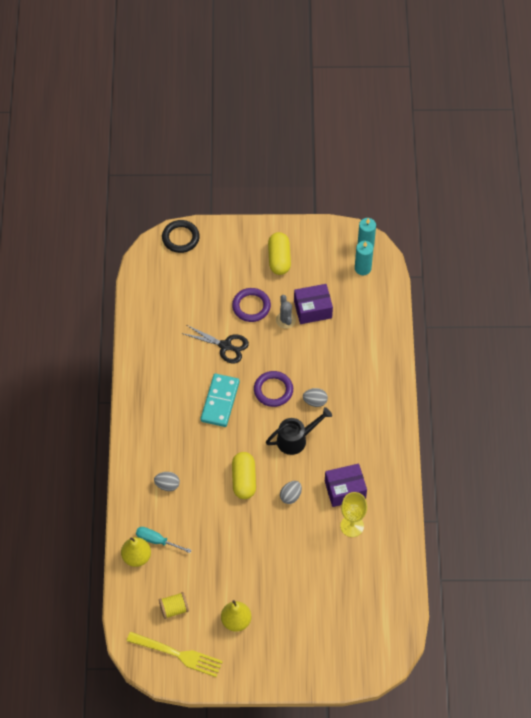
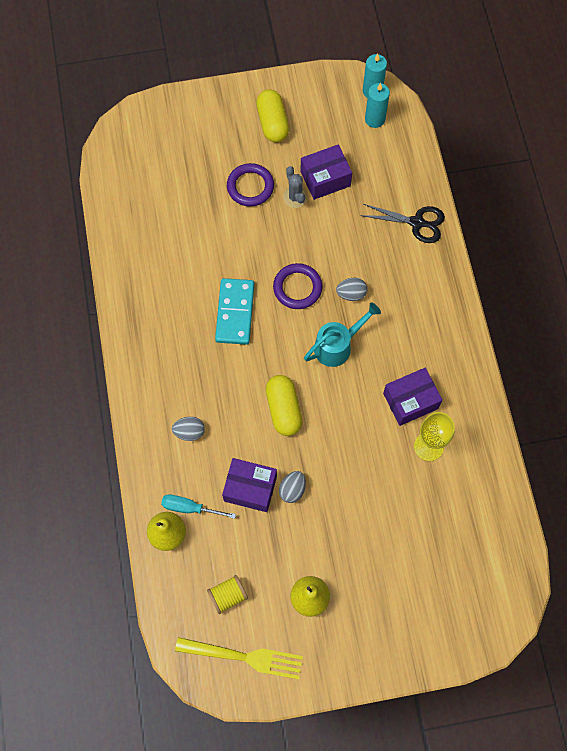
camera: 10 degrees left, 10 degrees up
(180, 238) = (149, 115): black ring -> none
(206, 534) = (250, 488): none -> purple box
(225, 346) = (228, 241): black scissors -> black scissors (417, 223)
(290, 496) = (345, 420): grey egg -> grey egg (292, 490)
(296, 439) = (338, 345): black watering can -> turquoise watering can

